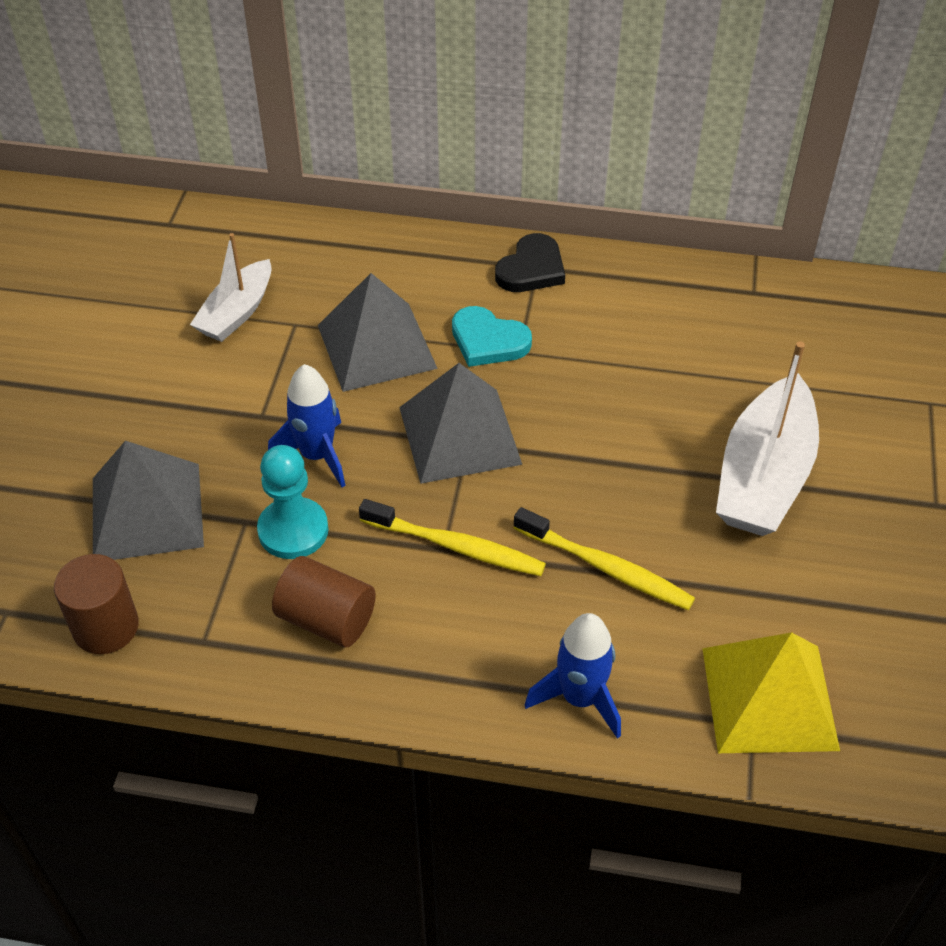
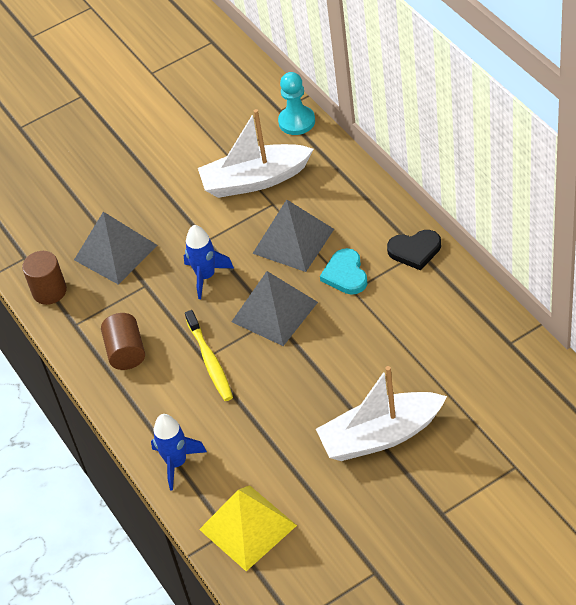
camera: 55 degrees right, 0 degrees up
(237, 312) = (255, 180): white boat -> white boat, size x1.62
(293, 530) = (158, 303): turquoise pawn -> turquoise pawn (297, 121)
(606, 567) = (257, 419): yellow toothbrush -> none

